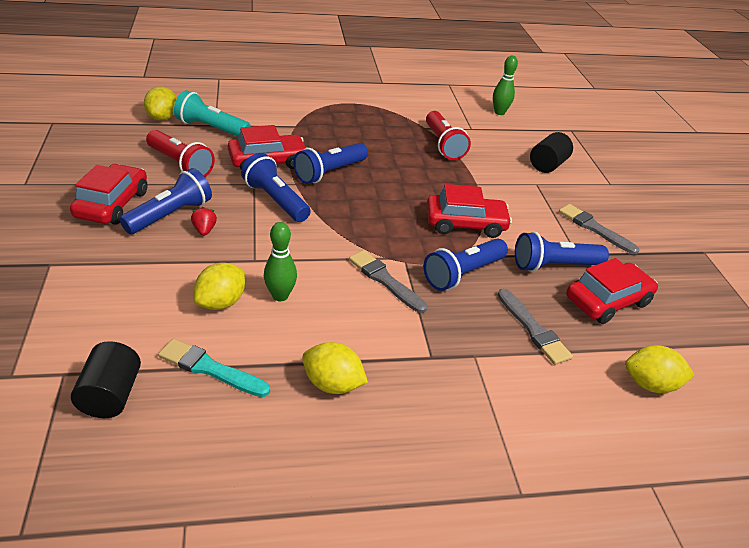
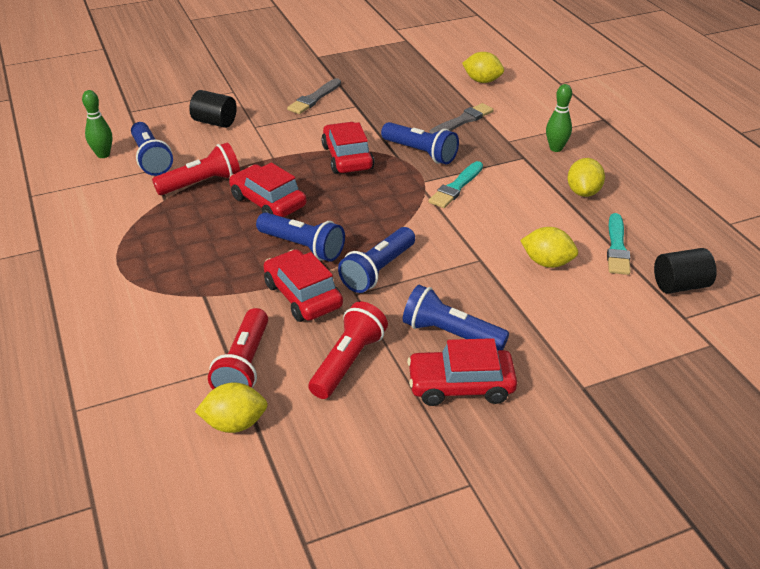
camera: 100 degrees left, 0 degrees up
(204, 230) = (459, 302): red strawberry -> none
(211, 128) = (244, 366): turquoise flashlight -> red flashlight
(280, 296) = (515, 234): green bowling pin -> green bowling pin (556, 148)
(385, 280) = (456, 187): grey brush -> turquoise brush
(554, 266) = (380, 115): blue flashlight -> blue flashlight (151, 159)
(607, 301) = (408, 94): red car -> red car (268, 202)
(650, 384) = (482, 81): yellow lemon -> yellow lemon turned 60 degrees counterclockwise

